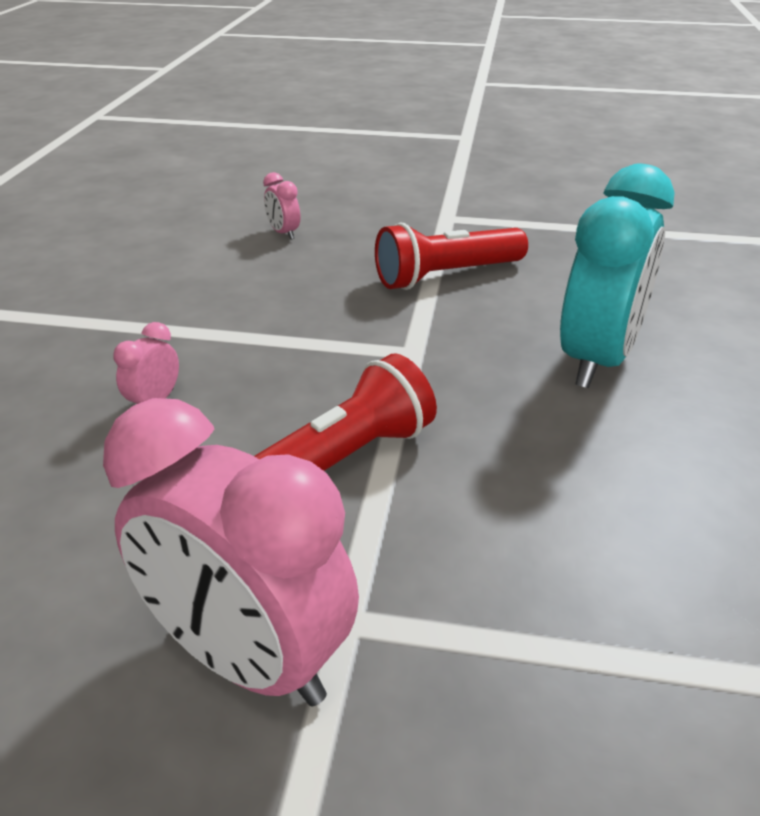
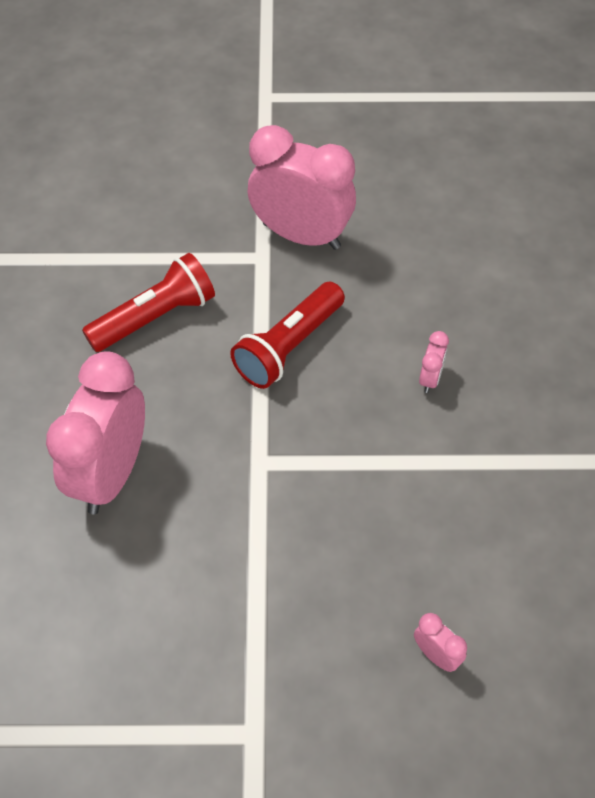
camera: 170 degrees right, 20 degrees up
(446, 276) = (242, 588): red flashlight -> red flashlight (155, 317)
(597, 360) = (111, 474): turquoise clock -> pink clock

